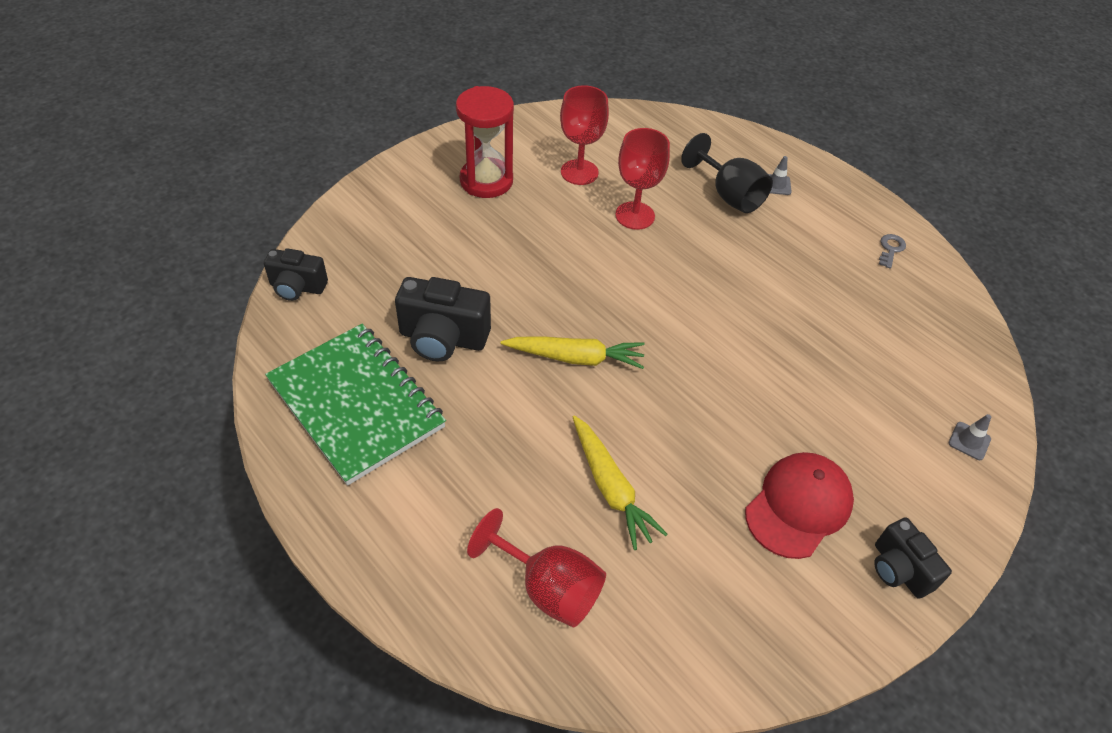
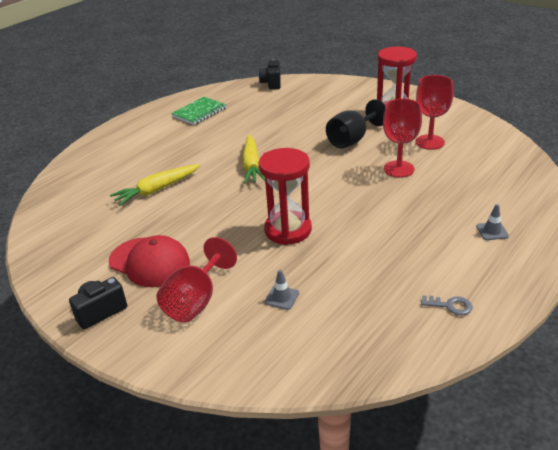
camera: 85 degrees right, 15 degrees down
(357, 404) = (199, 112): green notebook -> green notebook, size x0.56
(443, 338) = (251, 125): black camera -> none
(548, 588) = (93, 180): red goblet -> red goblet (196, 301)
(729, 195) = (456, 207): black goblet -> black goblet (352, 140)
(747, 346) = (288, 230): none -> red hourglass
(969, 441) = (223, 356): grey traffic cone -> grey traffic cone (282, 297)

